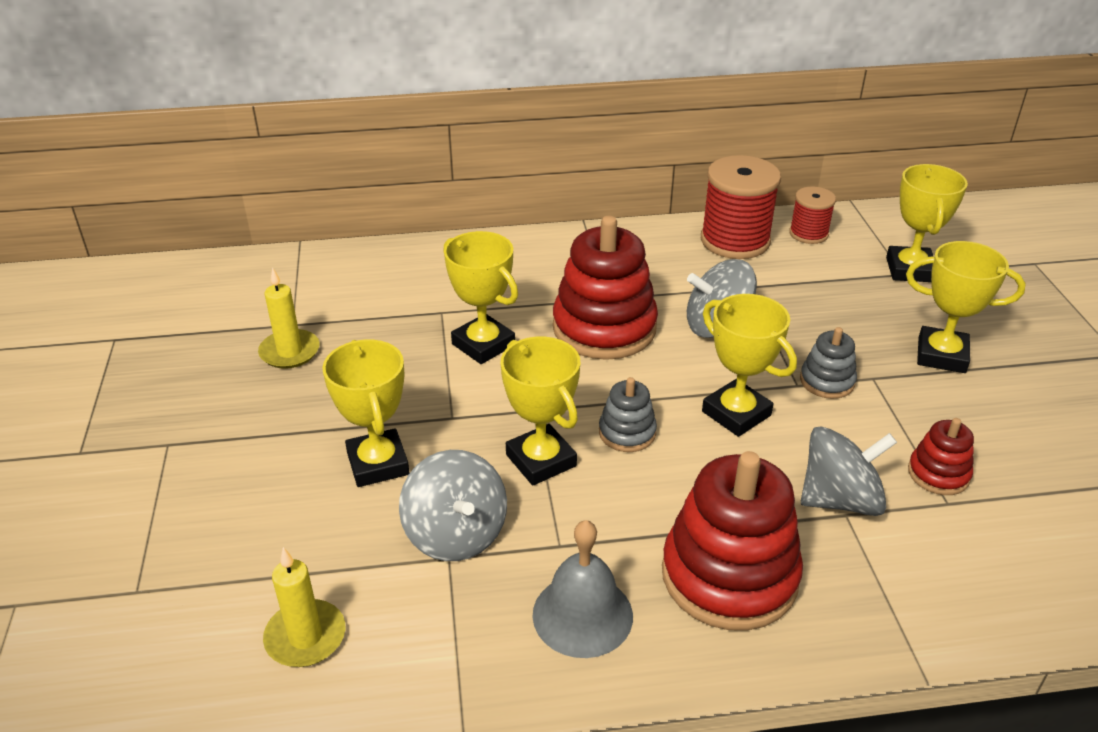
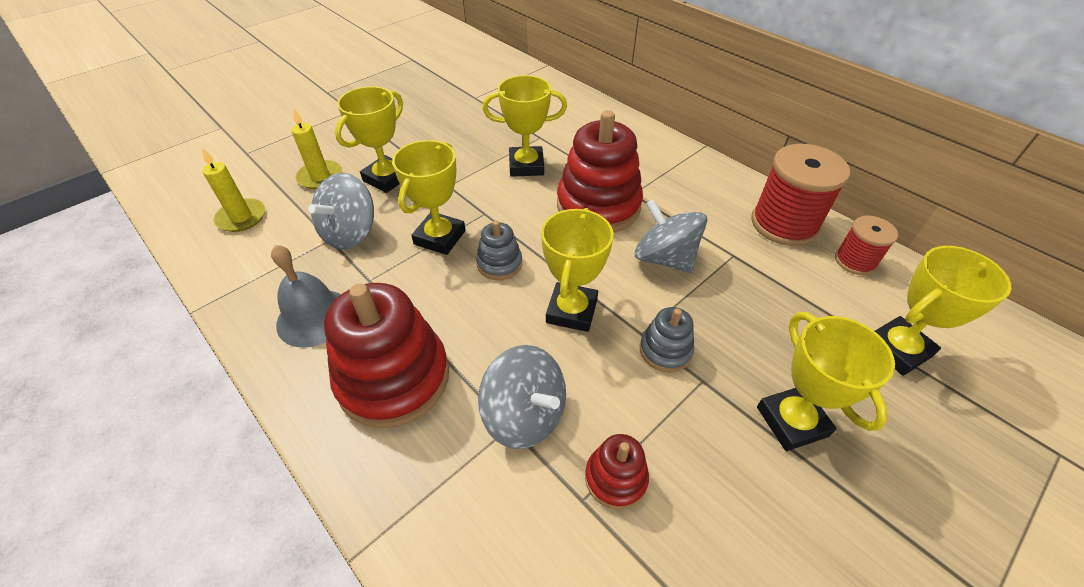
camera: 55 degrees right, 10 degrees up
(290, 352) = (451, 107): yellow candle -> yellow candle (320, 177)
(483, 344) = (526, 166): yellow trophy -> yellow trophy turned 75 degrees clockwise

